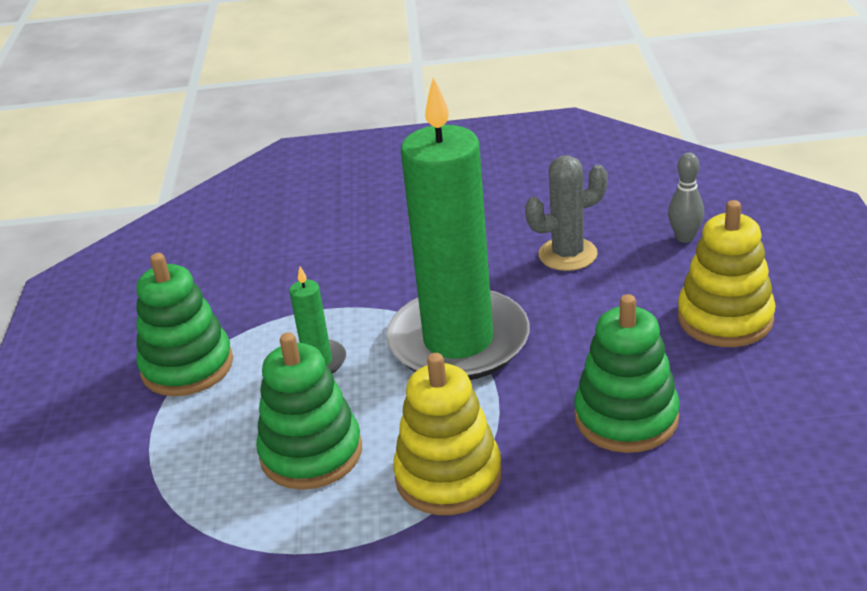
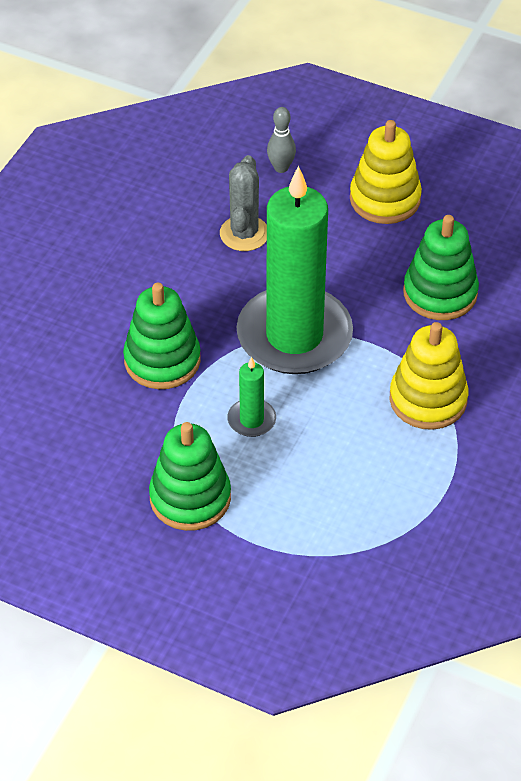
camera: 65 degrees left, 15 degrees up
(311, 453) = (351, 459): green stacking toy -> green stacking toy (162, 360)

